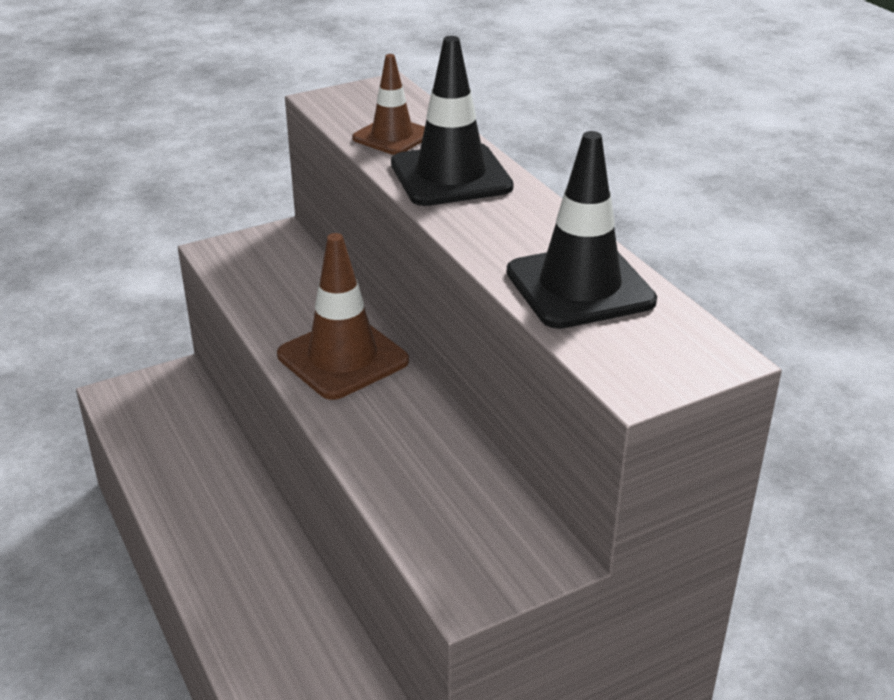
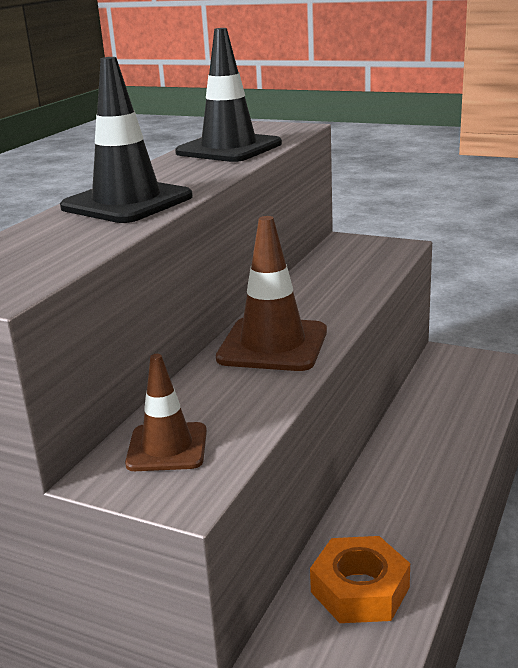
camera: 125 degrees left, 10 degrees down
(174, 435) = (360, 589): none -> orange nut
(392, 136) = (73, 238): brown traffic cone -> brown traffic cone (167, 447)

